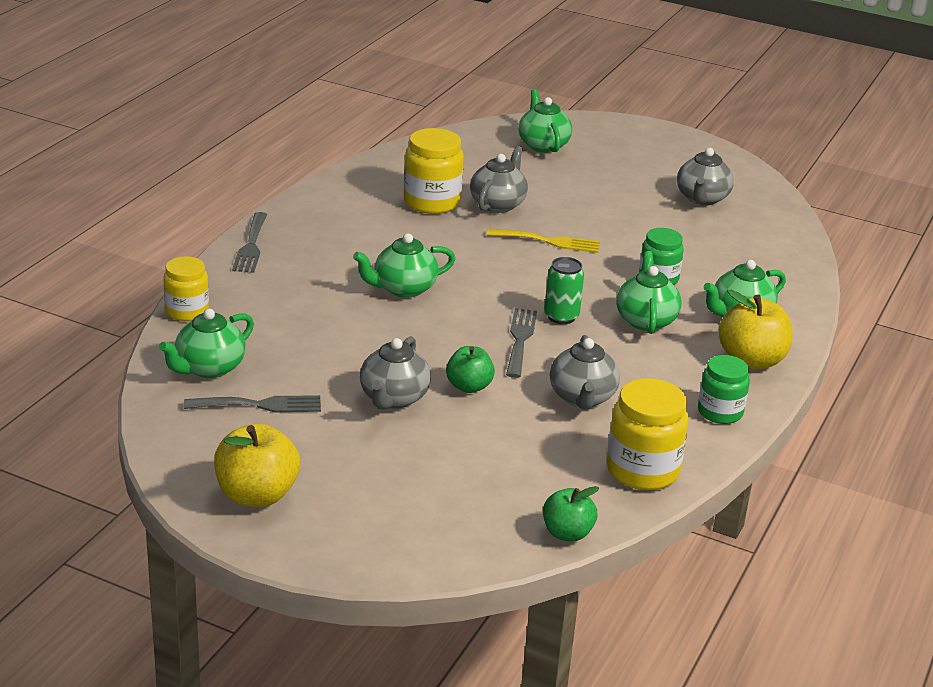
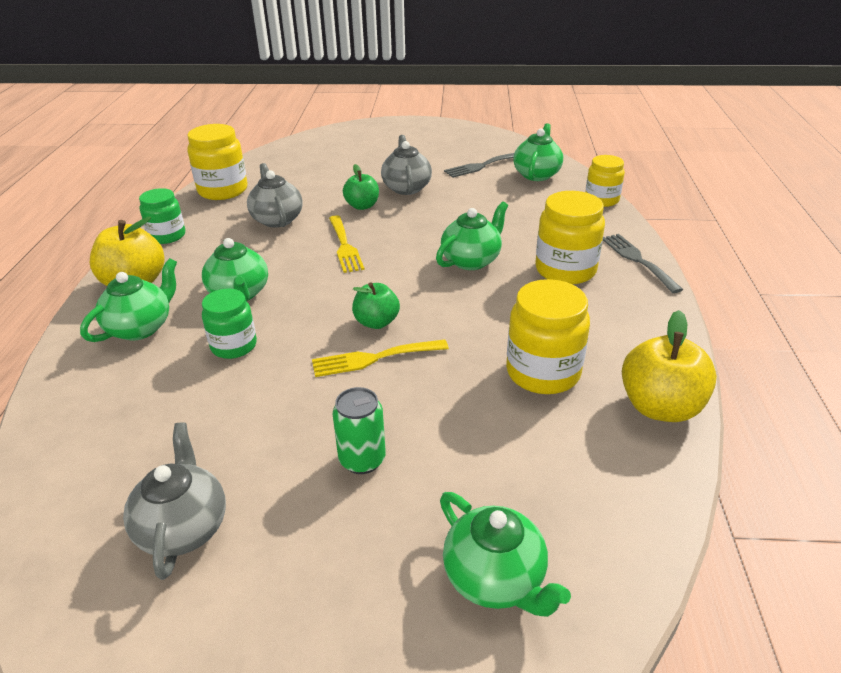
camera: 160 degrees right, 5 degrees up
(257, 495) = (436, 134): yellow apple -> yellow apple (660, 407)
(327, 256) = (565, 270): none -> yellow jar
(498, 204) = (467, 398): grey teapot -> none
(520, 339) = (344, 246): grey fork -> yellow fork
(561, 316) = (319, 275): green can -> green can (362, 460)
(567, 533) = (261, 156): green apple -> green apple (376, 322)

